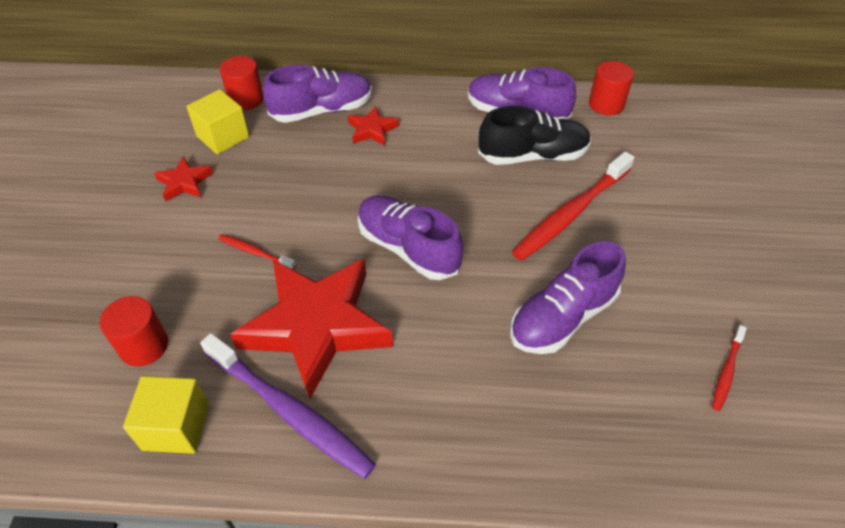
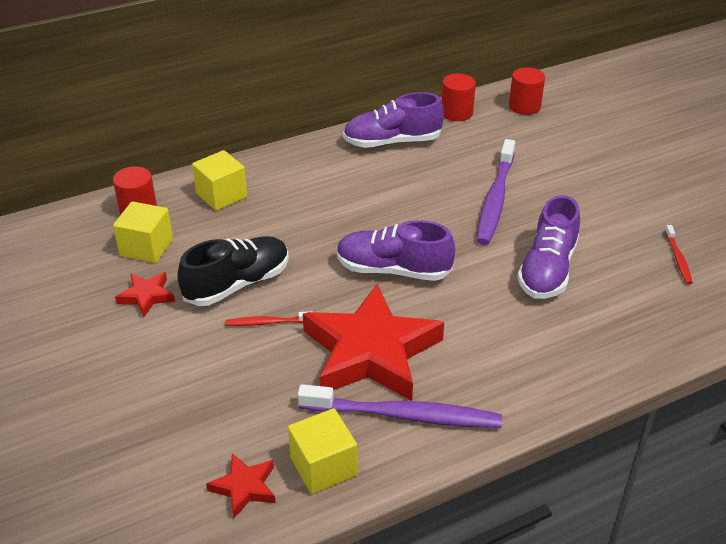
camera: 30 degrees left, 10 degrees down
(144, 346) = (237, 427): red cylinder -> red cylinder (524, 106)
(322, 111) = (221, 195): purple shoe -> yellow cube
(372, 130) = (281, 195): red star -> red star (244, 487)
(533, 156) = (432, 169): black shoe -> black shoe (237, 284)
(571, 213) = (495, 199): red toothbrush -> purple toothbrush

